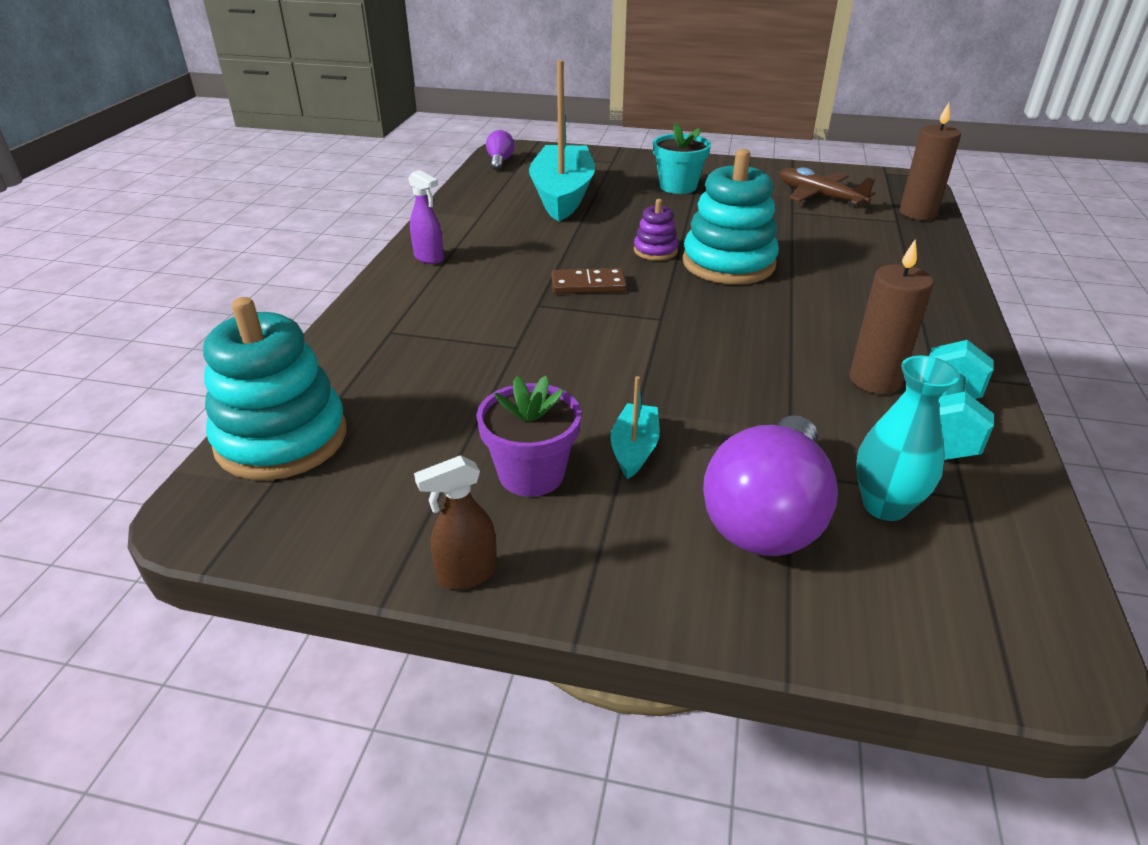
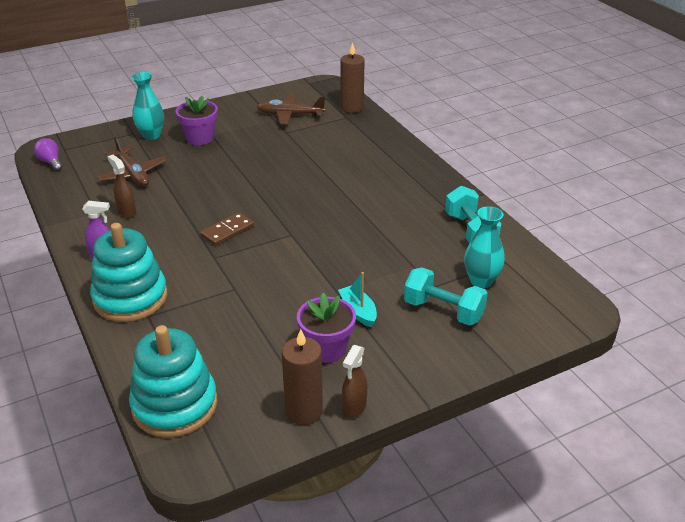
camera: 40 degrees left, 0 degrees up
(508, 226) = (126, 212): none -> brown spray bottle
(562, 195) = (133, 174): turquoise boat -> brown plane
(628, 169) = (151, 135): none -> turquoise vase
(655, 251) = (239, 191): purple stacking toy -> none
(678, 186) = (200, 138): turquoise flower pot -> purple flower pot
(728, 263) = (288, 183): turquoise stacking toy -> turquoise stacking toy (130, 298)
(767, 516) = (443, 311): purple light bulb -> turquoise dumbbell
(875, 380) = (423, 222): brown candle -> brown candle (304, 411)

